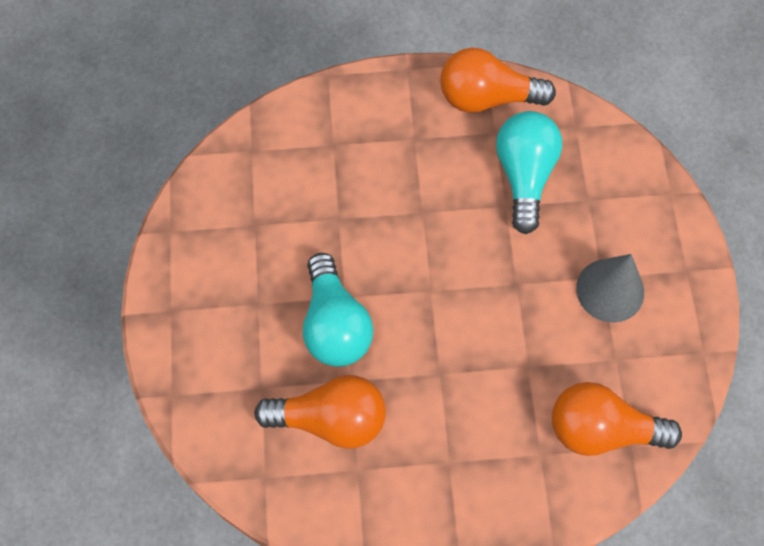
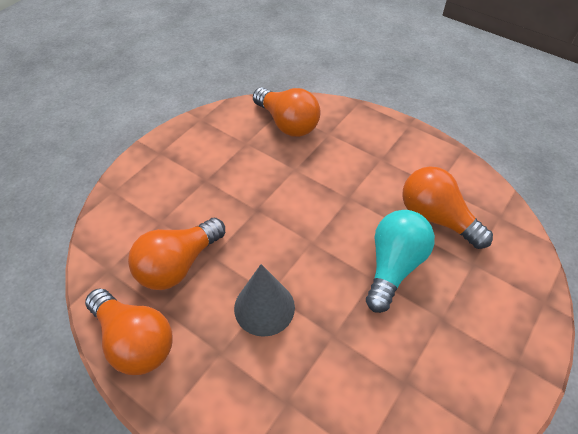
camera: 140 degrees left, 15 degrees down
(524, 175) = (178, 265): turquoise light bulb -> orange light bulb
(610, 290) = (209, 171): grey cone -> grey cone (264, 307)

